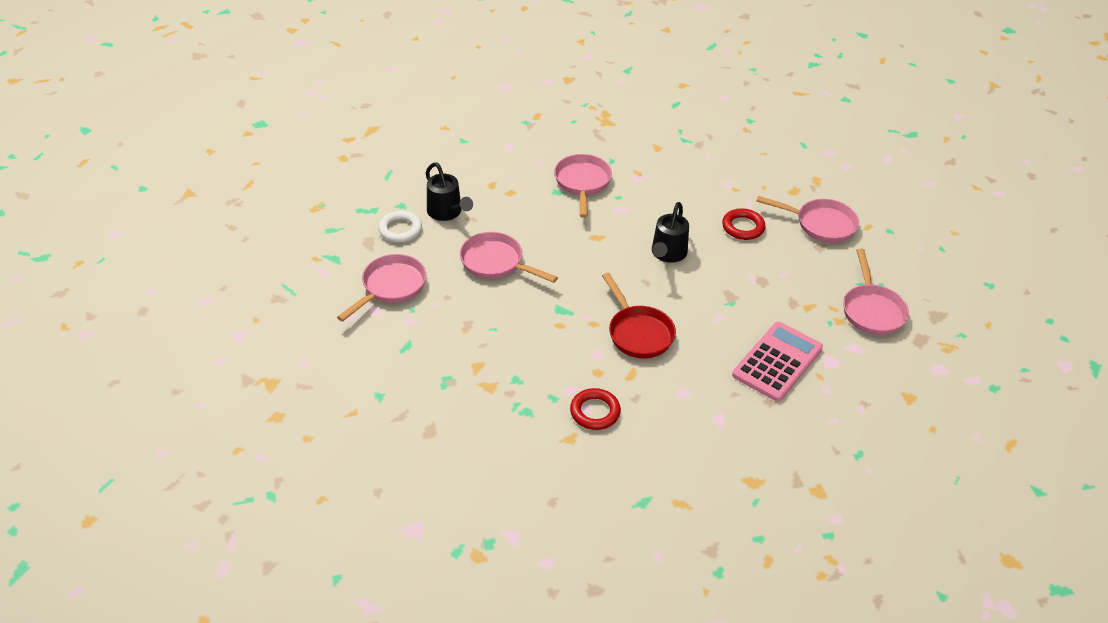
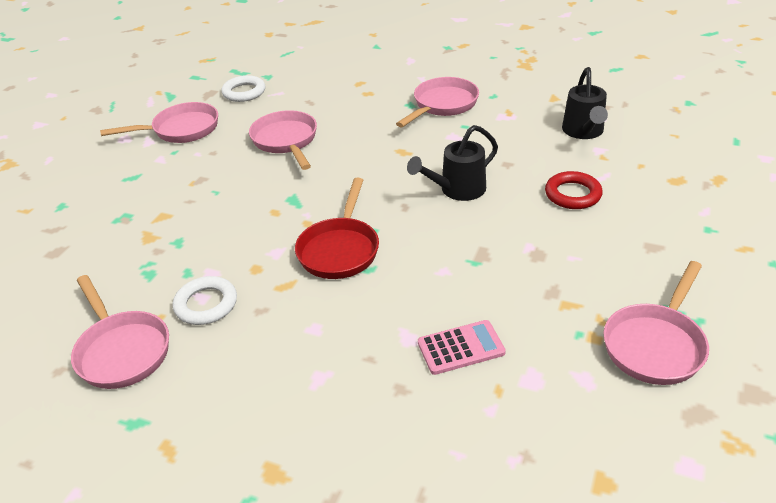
camera: 40 degrees right, 5 degrees down
(447, 212) = (296, 92): black watering can -> black watering can (583, 132)
(595, 412) = (206, 304): red ring -> white ring
(777, 362) = (461, 348): pink calculator -> pink calculator, size x0.59
(820, 224) = (678, 224): pink pan -> pink pan (122, 350)

